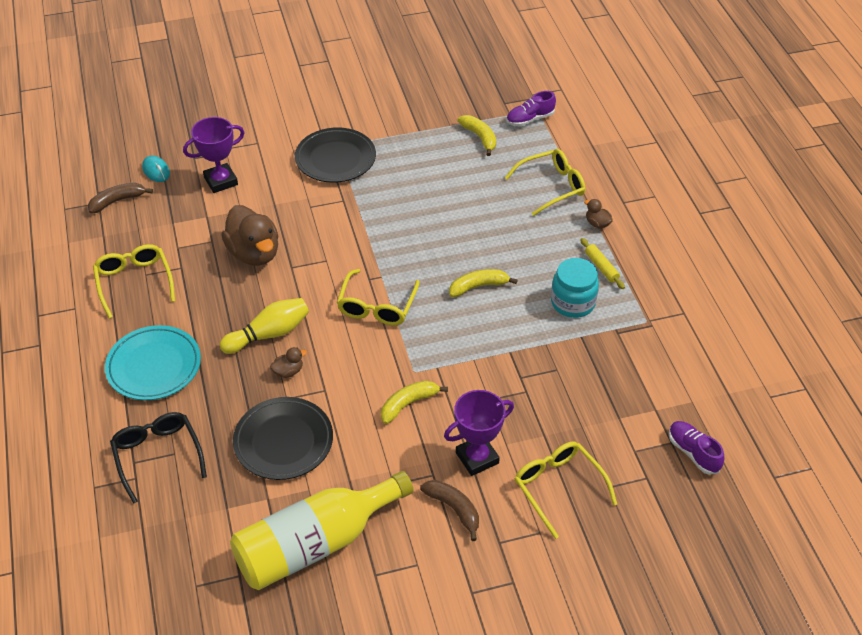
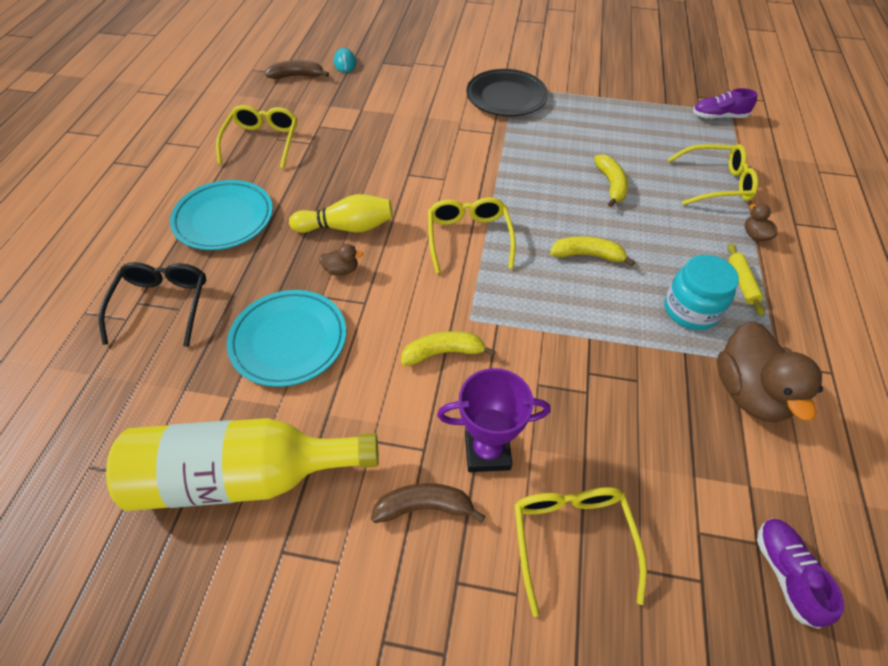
camera: 25 degrees right, 5 degrees up
(221, 181) = (393, 86): purple trophy -> none
(254, 253) = (382, 151): brown duck -> brown duck (749, 392)
(283, 441) = (289, 340): black plate -> turquoise plate
(377, 306) = (469, 238): yellow glasses -> yellow glasses turned 135 degrees clockwise
(454, 509) = (424, 507): brown banana -> brown banana turned 75 degrees counterclockwise
(480, 137) = (658, 118): yellow banana -> yellow banana (611, 185)

